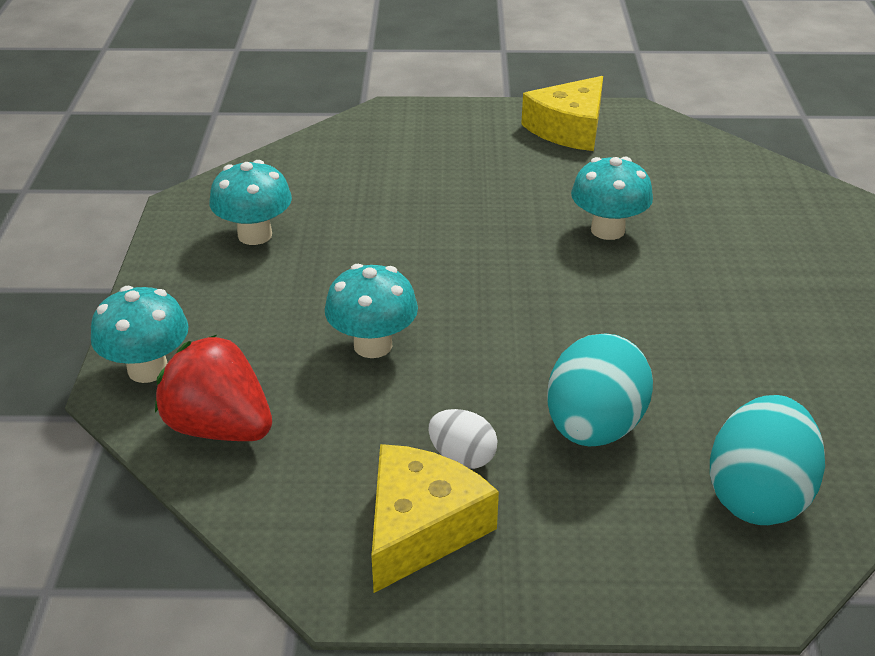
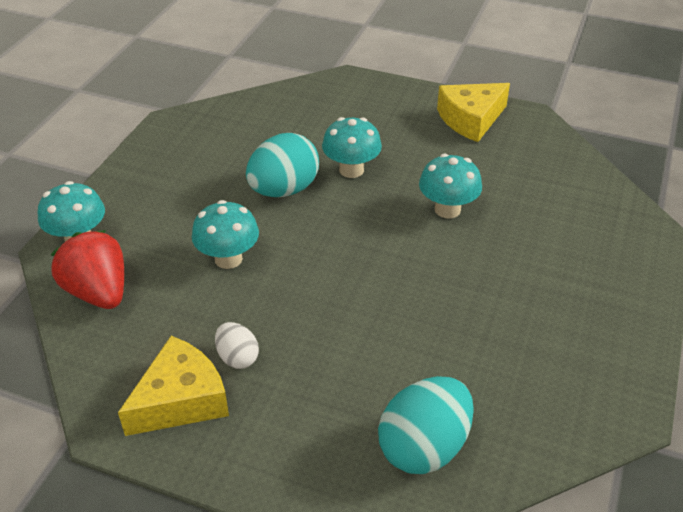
camera: 20 degrees right, 5 degrees up
(255, 235) = (200, 156): turquoise mushroom -> turquoise mushroom (351, 170)
(593, 428) = (340, 361): turquoise egg -> turquoise egg (284, 190)

